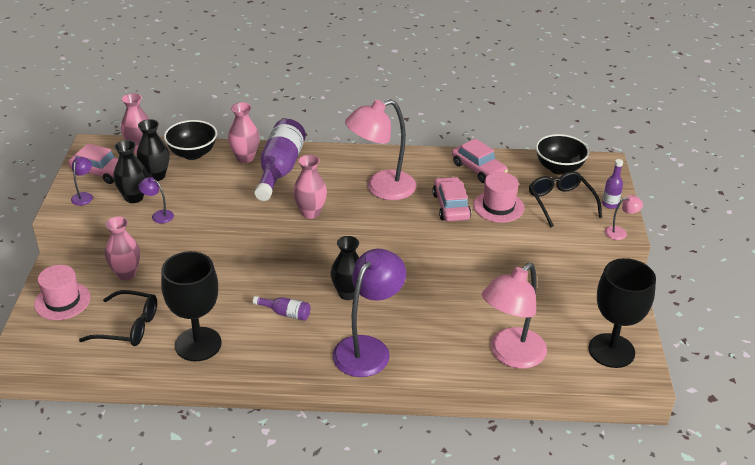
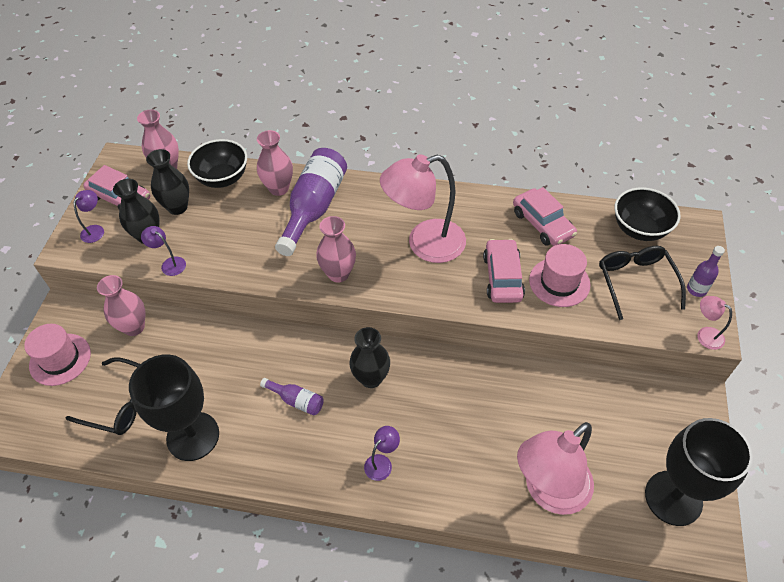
camera: 10 degrees right, 15 degrees up
(368, 348) = (382, 462): purple lamp -> purple lamp, size x0.42
(620, 232) = (705, 335): pink lamp -> pink lamp turned 135 degrees counterclockwise

